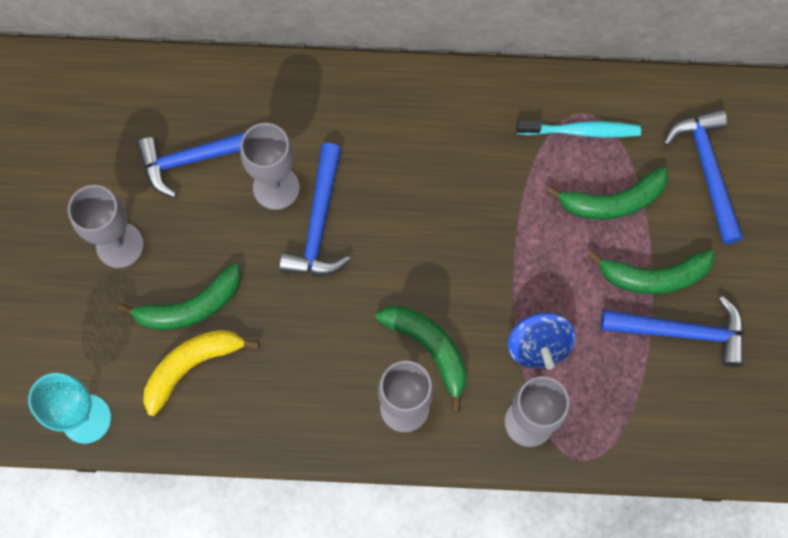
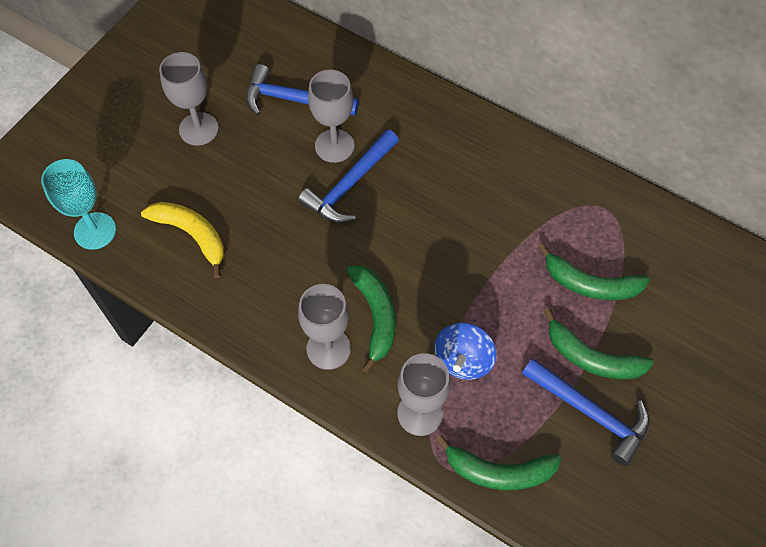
camera: 30 degrees right, 10 degrees down
(191, 307) = (219, 194): green banana -> green banana (499, 472)
(191, 366) = (192, 234): yellow banana -> yellow banana turned 45 degrees clockwise
(581, 131) = (595, 220): turquoise toothbrush -> none
(707, 171) = (685, 301): blue hammer -> none

